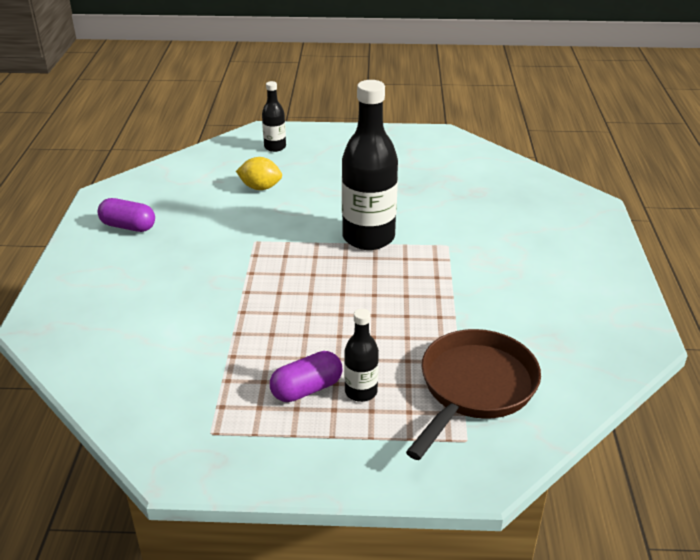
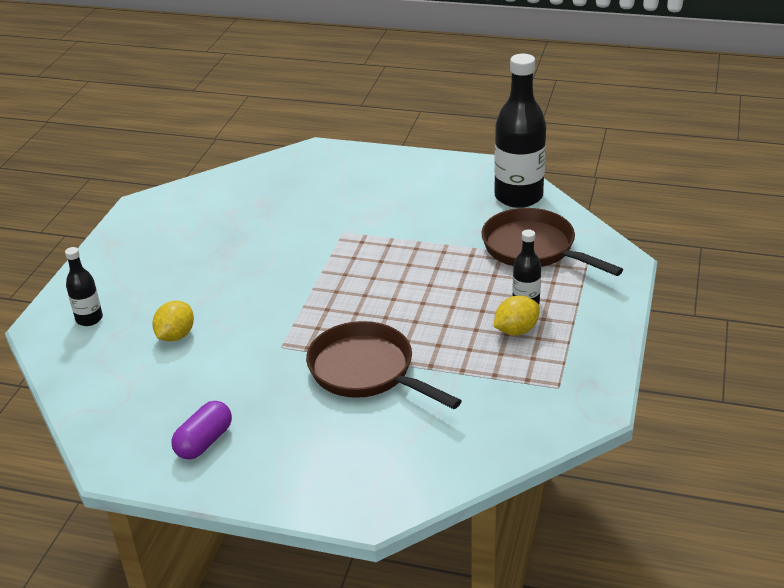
camera: 75 degrees left, 0 degrees up
(224, 294) = (367, 371): none -> brown pan
(306, 389) = (516, 330): purple capsule -> yellow lemon
(368, 237) = (310, 274): black bottle -> black bottle (518, 197)

